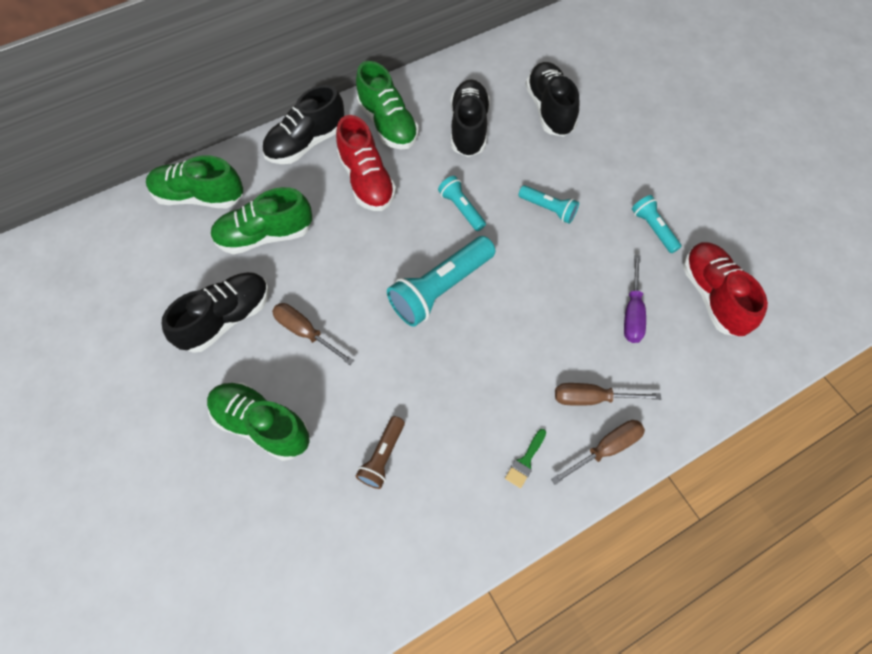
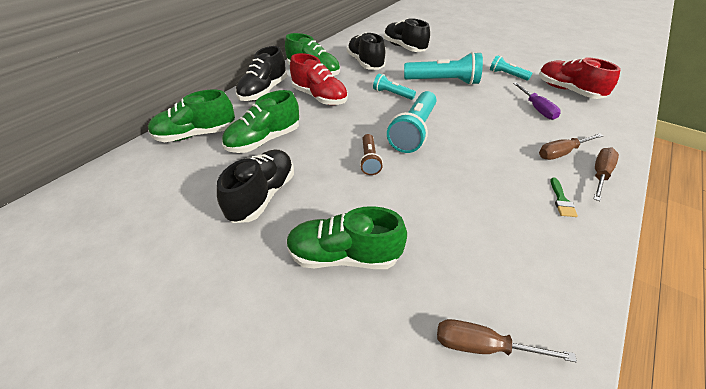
camera: 25 degrees left, 20 degrees down
(305, 332) = (336, 183): brown screwdriver -> brown screwdriver (483, 346)
(382, 456) = (462, 238): brown flashlight -> brown flashlight (369, 160)
(548, 209) = (443, 82): turquoise flashlight -> turquoise flashlight, size x1.84

